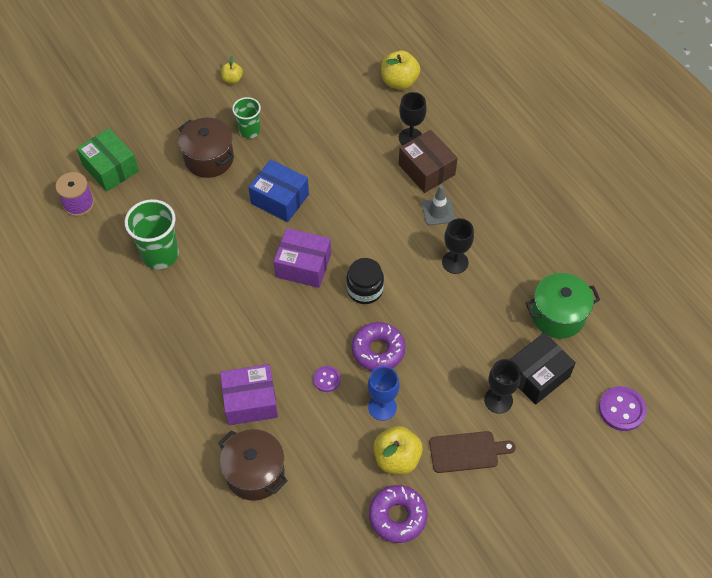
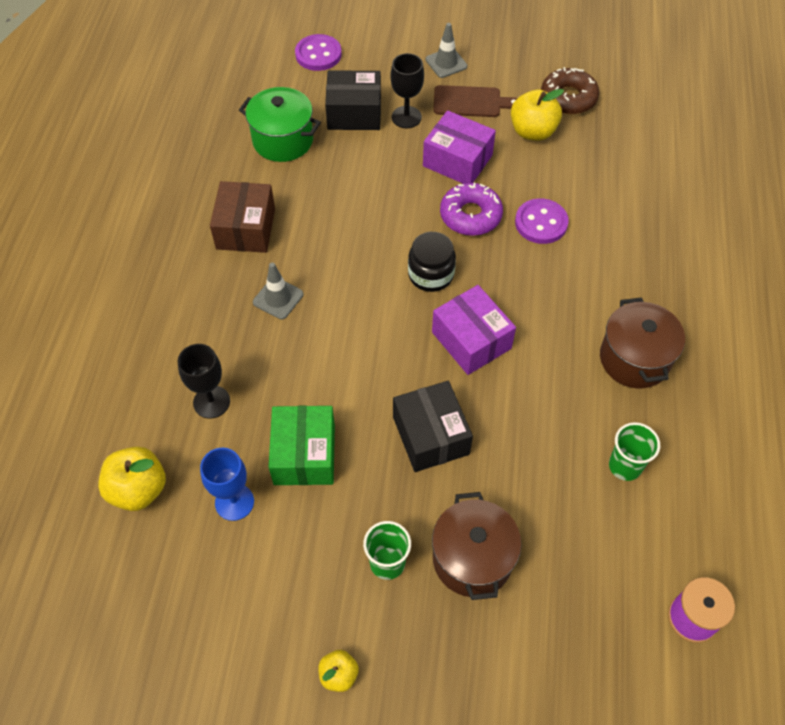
camera: 140 degrees left, 0 degrees up
(110, 168) = (616, 646): green box -> green box (304, 454)
(160, 254) = (625, 466): green cup -> green cup, size x0.61
(250, 401) = (629, 250): purple box -> purple box (457, 161)
(255, 473) = (667, 194): brown pot -> brown pot (634, 359)
(279, 199) = (431, 435): blue box -> black box
(326, 379) = (541, 223): purple button -> purple button, size x1.67
(382, 407) = (510, 172): blue goblet -> blue goblet (234, 502)
(397, 516) = (568, 98): purple donut -> brown donut
(426, 170) = (238, 351): brown box -> brown box (246, 229)
(455, 262) = (318, 240): black goblet -> none
(467, 452) = (470, 102): brown cutting board -> brown cutting board turned 150 degrees clockwise
(522, 478) = (446, 63): none -> grey traffic cone

